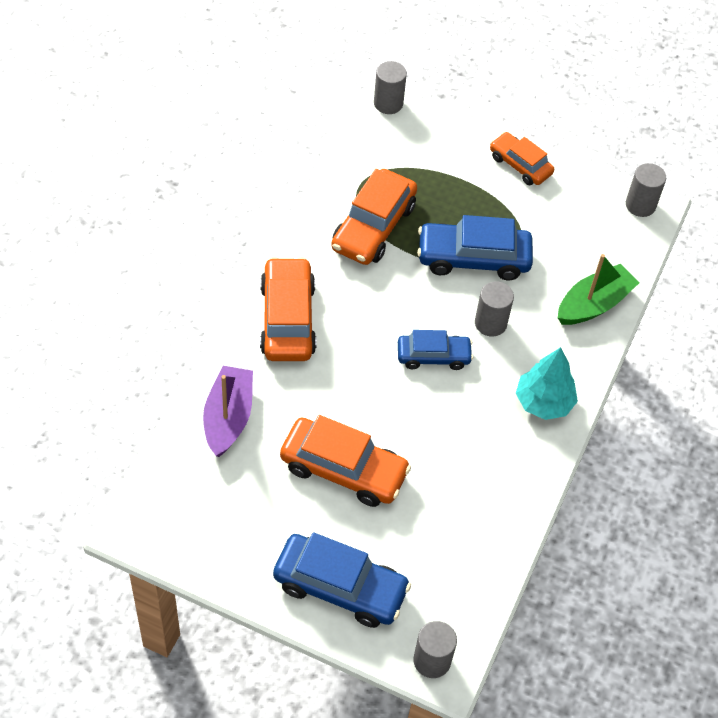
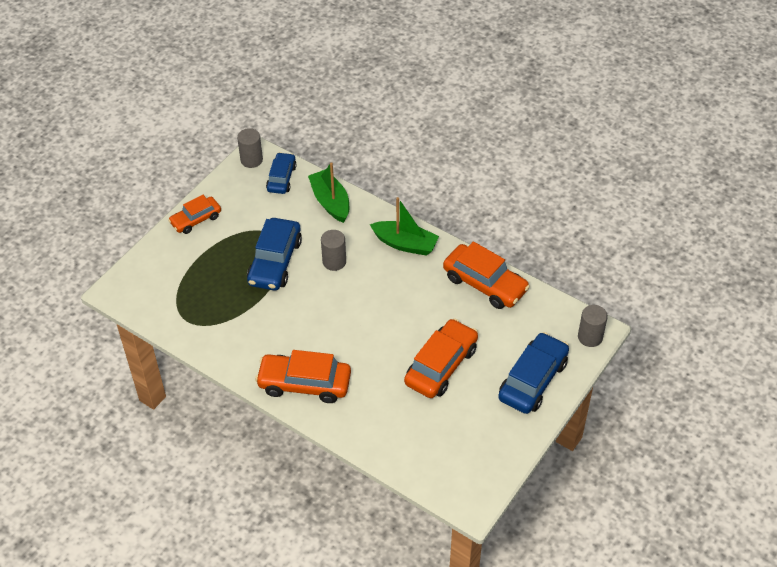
camera: 75 degrees left, 5 degrees down
(228, 417) = (386, 432): purple boat -> none
(373, 227) = (230, 317): orange car -> orange car (485, 284)
(388, 103) = (109, 290): grey cylinder -> none
(433, 356) = (356, 299): blue car -> blue car (281, 178)
(544, 402) = (405, 244): turquoise tree -> green boat

